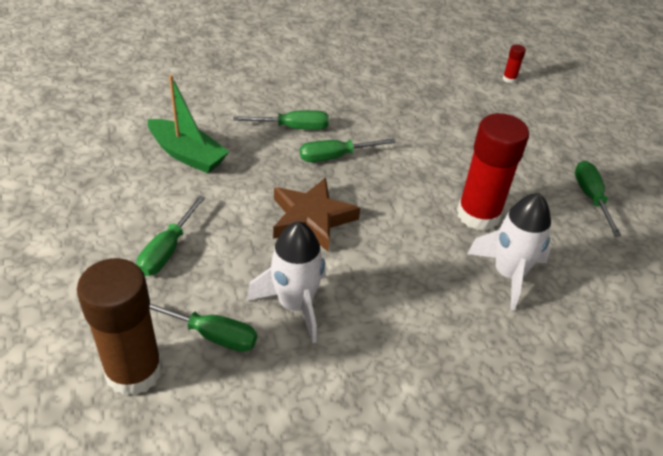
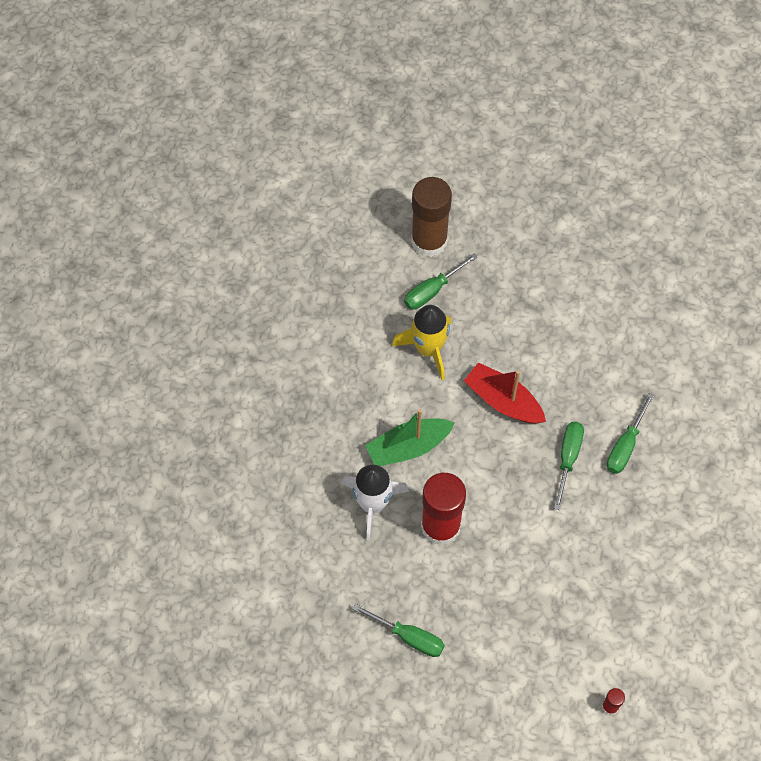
camera: 125 degrees right, 20 degrees up
(167, 250) = (522, 294): green screwdriver -> none
(187, 154) = (627, 347): green boat -> green boat (408, 447)
(295, 305) = (428, 349): white rocket -> yellow rocket
(311, 218) = (503, 401): brown star -> red boat

